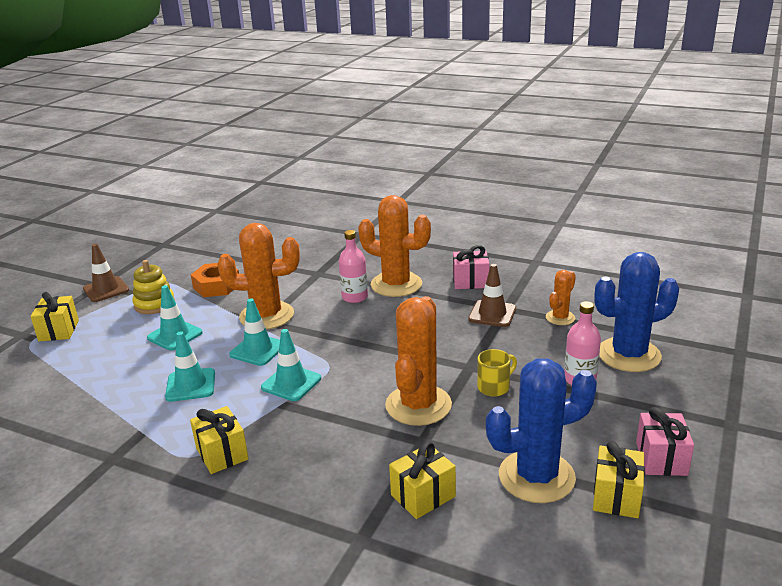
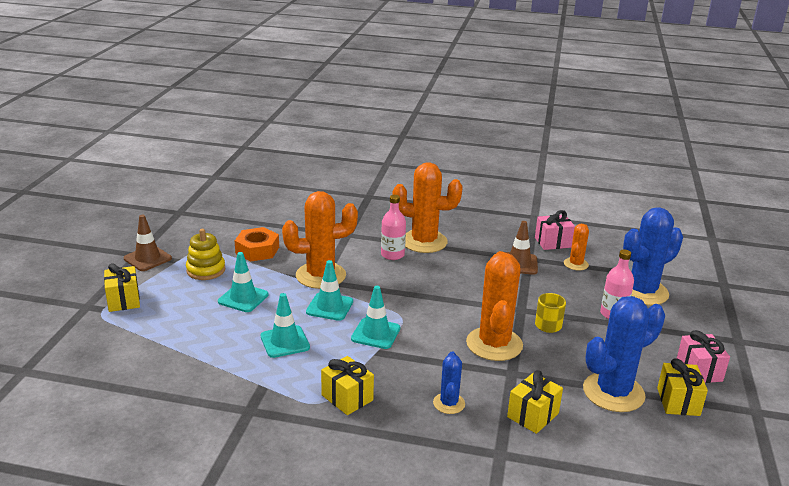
camera: 15 degrees left, 0 degrees up
(331, 471) = (449, 403): none -> blue cactus
(470, 281) = (487, 236): pink gift -> pink gift (553, 242)

